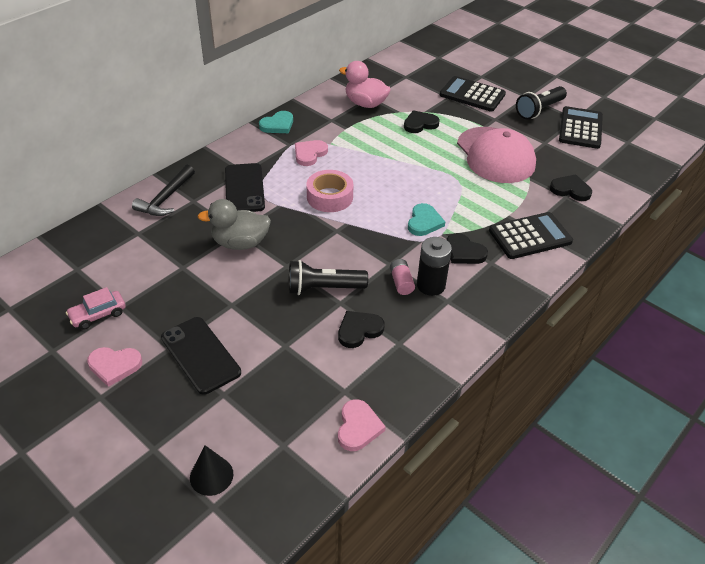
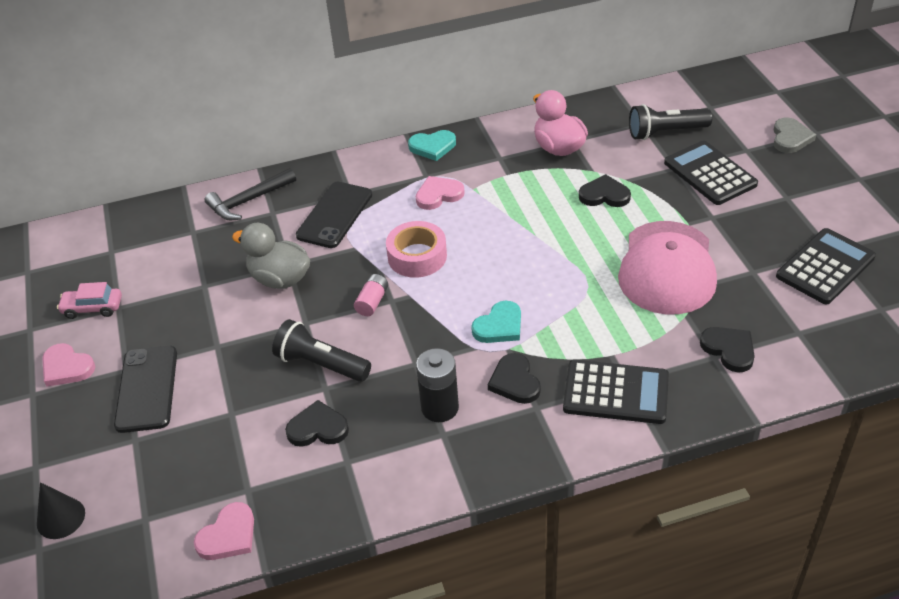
camera: 35 degrees right, 0 degrees up
(401, 282) = (409, 391): pink battery -> pink battery (372, 302)
(500, 63) = (790, 138): none -> grey heart
(539, 110) = (787, 222): black flashlight -> black flashlight (665, 132)

